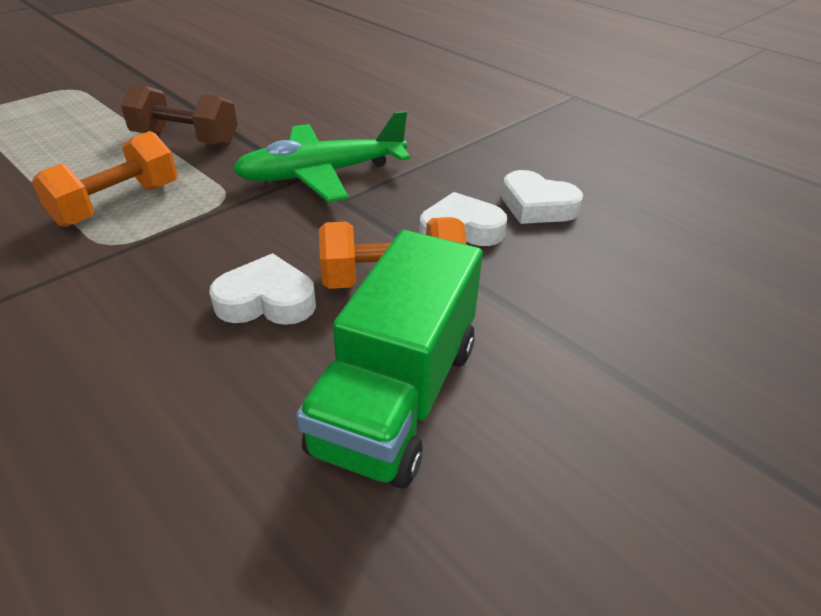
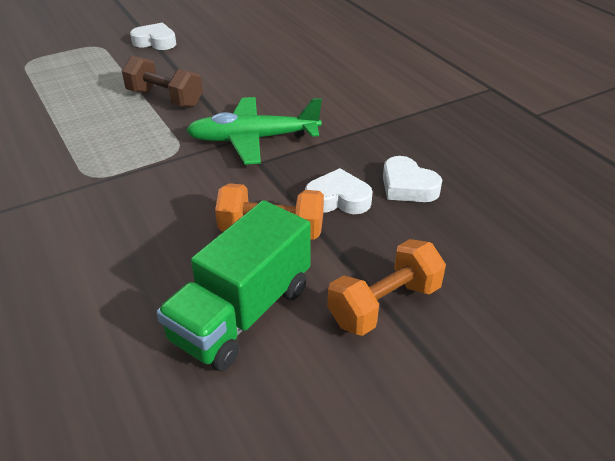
camera: 15 degrees right, 0 degrees up
(118, 204) = (104, 146): orange dumbbell -> orange dumbbell (384, 305)
(267, 300) = (180, 233): white heart -> white heart (155, 42)

